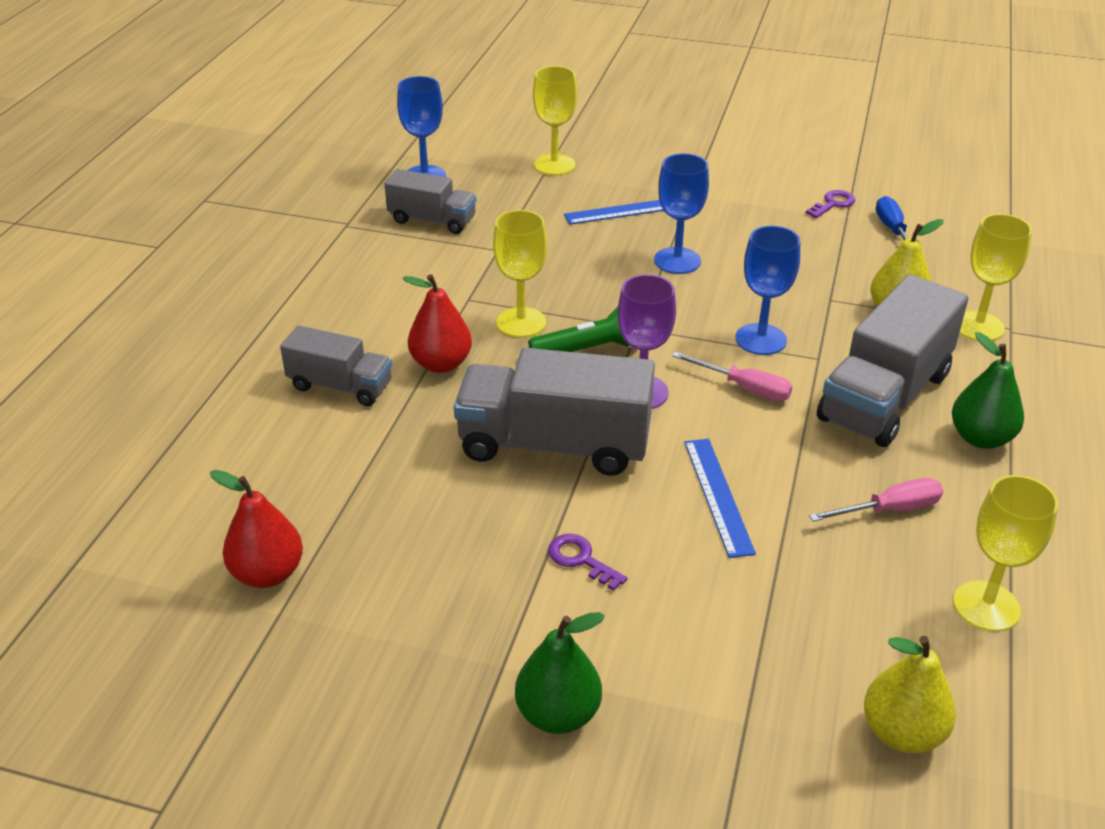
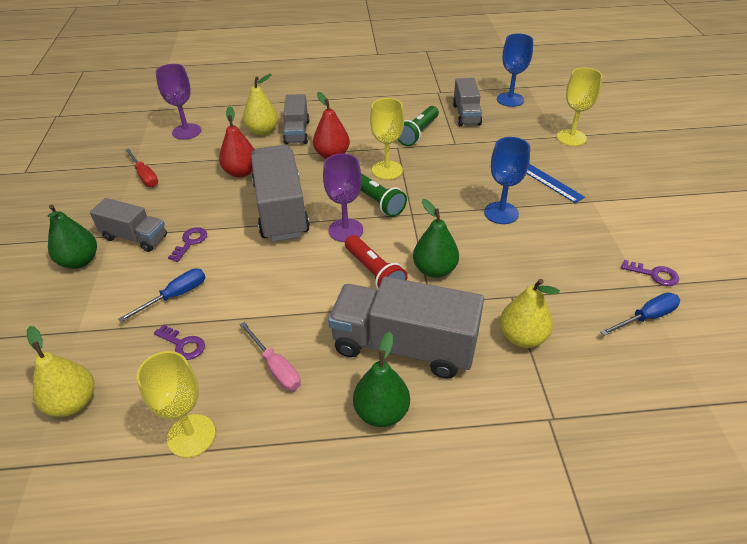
camera: 70 degrees right, 5 degrees up
(215, 522) = (186, 131): none -> purple goblet
(267, 573) = (157, 154): red pear -> red pear (241, 172)
(302, 424) = (263, 131): none -> yellow pear
(335, 600) = (145, 176): none -> red screwdriver
(446, 272) = (418, 133): none -> green flashlight
(528, 630) = (135, 237): none -> grey truck
(708, 592) = (175, 296): none -> blue screwdriver
(718, 495) = (261, 283): blue ruler -> none
(744, 388) = (374, 273): pink screwdriver -> red flashlight
(760, 339) = (434, 270): blue goblet -> green pear
(819, 595) = (183, 345): none -> purple key
(978, 326) = (539, 394): yellow goblet -> none

